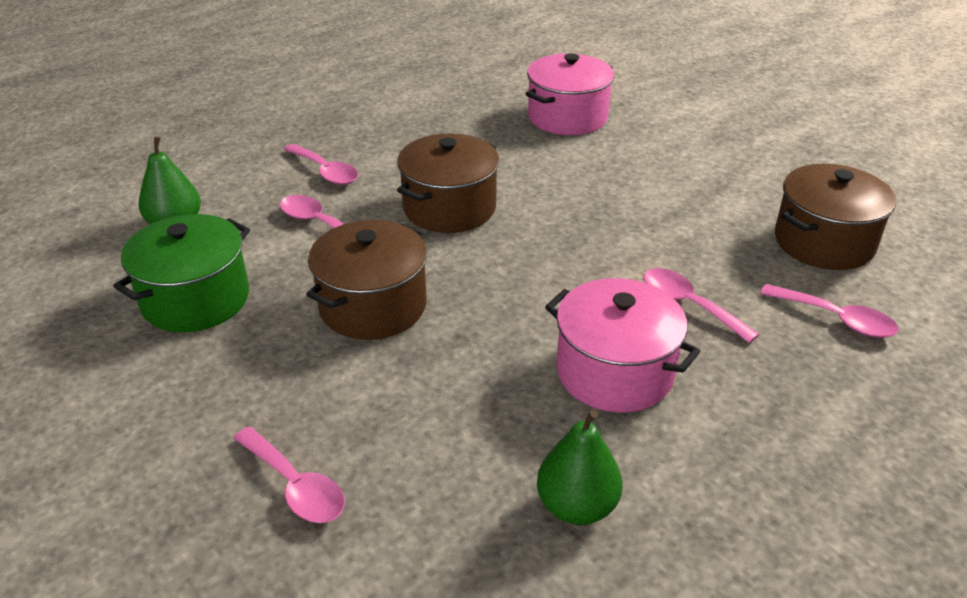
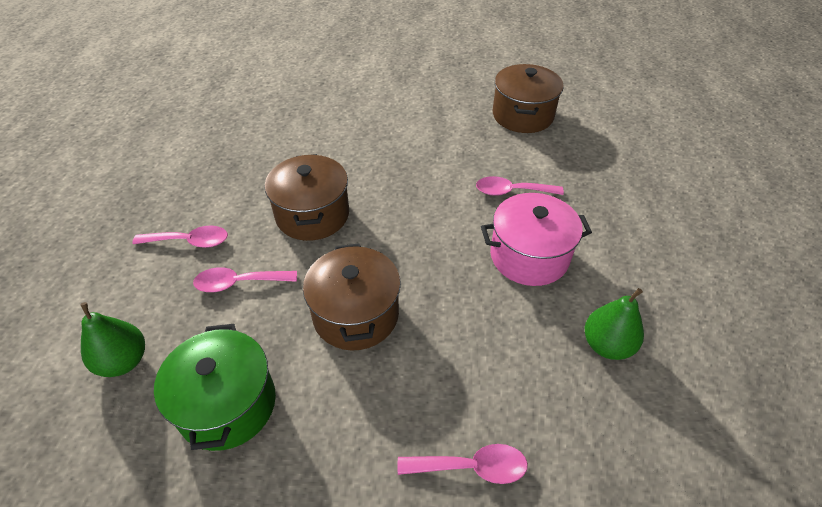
camera: 45 degrees left, 10 degrees up
(567, 117) = (303, 109): pink pot -> none
(835, 319) = (576, 156): pink spoon -> none

